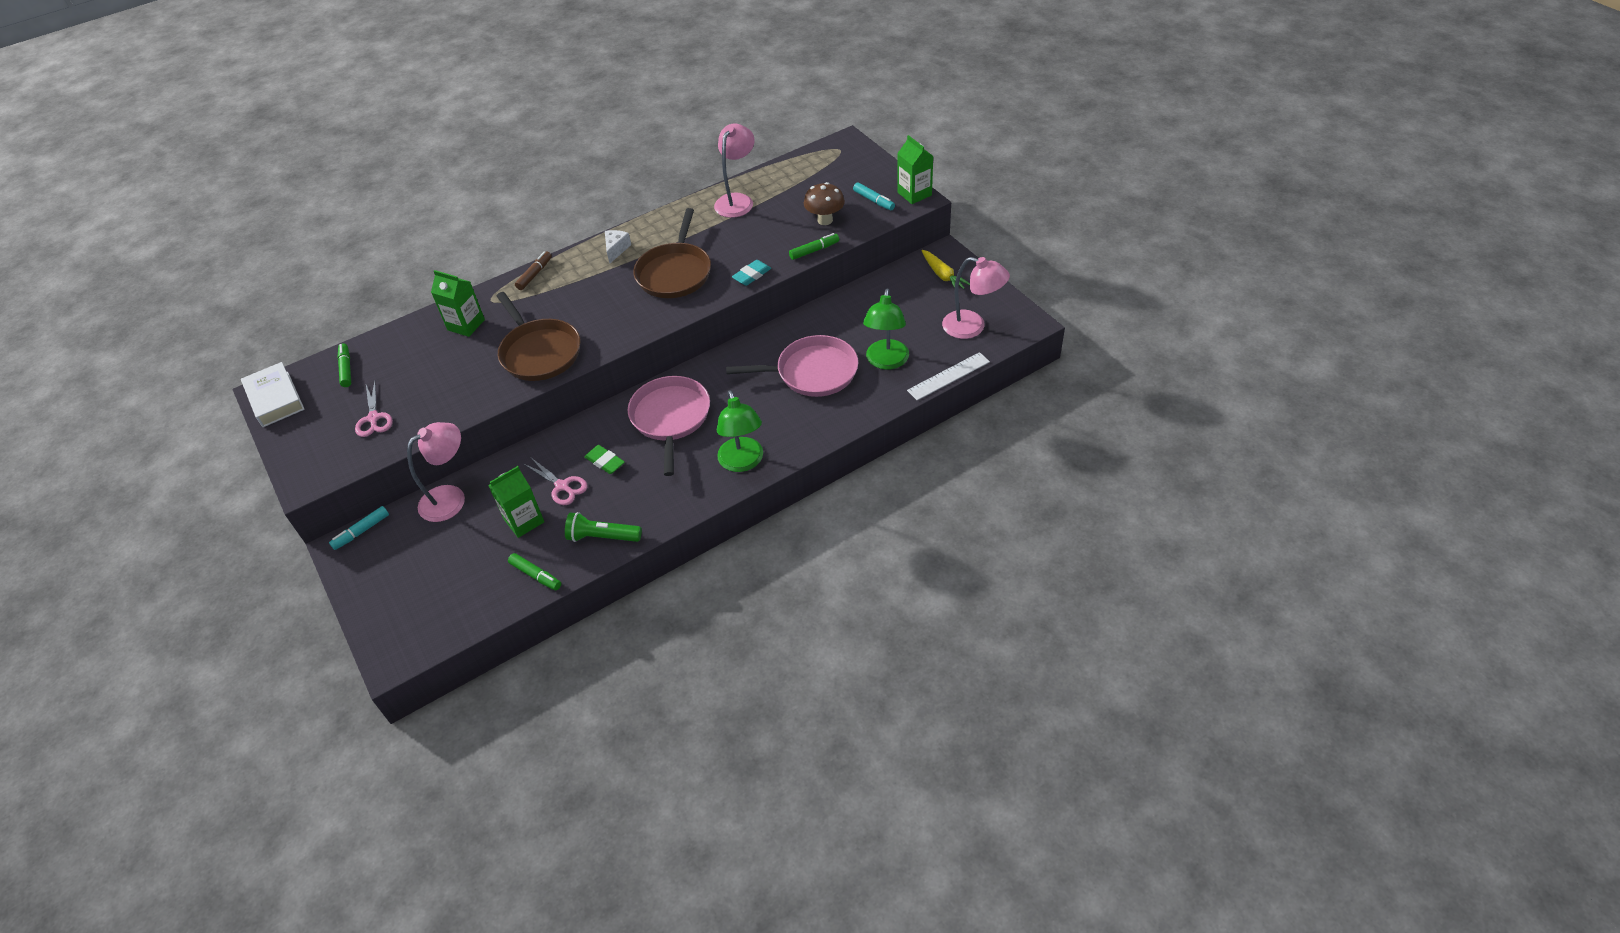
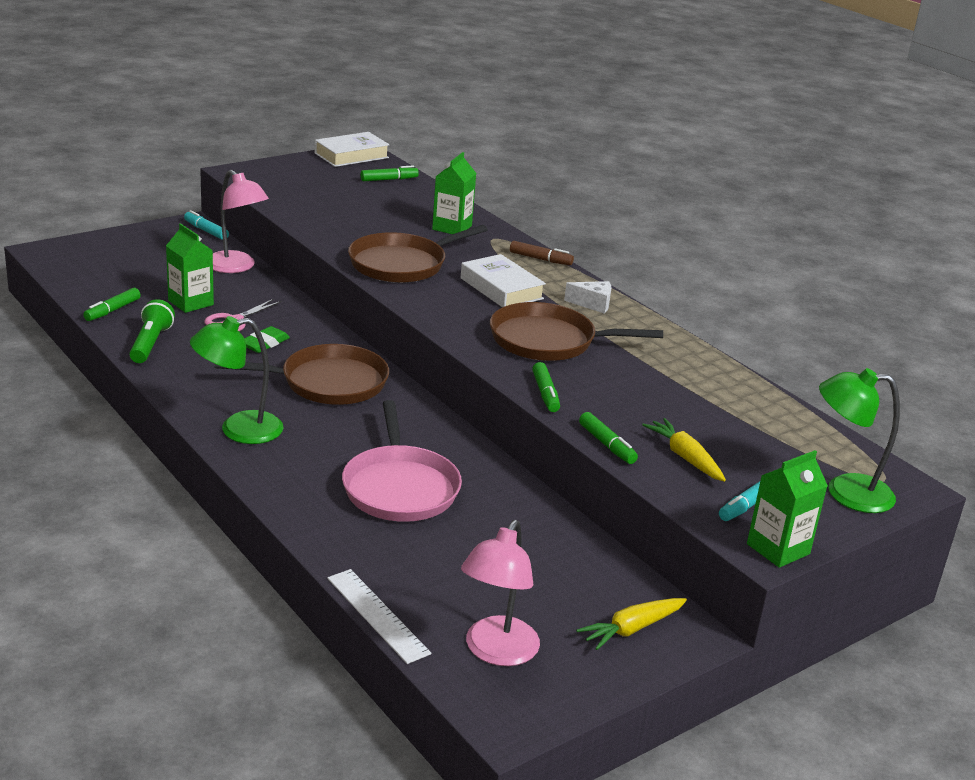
camera: 80 degrees right, 20 degrees down
(373, 418) = (314, 193): pink scissors -> none
(588, 295) = (501, 288): none -> white book
(670, 418) = (328, 382): pink pan -> brown pan
(737, 200) = (717, 387): pink lamp -> none
(752, 275) = (545, 394): turquoise eraser -> green marker
(825, 220) = (684, 457): brown mushroom -> yellow carrot
(886, 361) = (416, 554): green lamp -> green lamp (846, 492)

